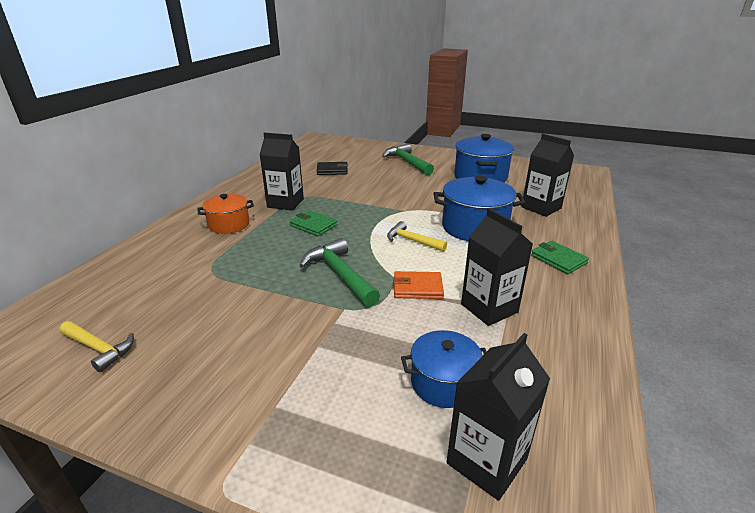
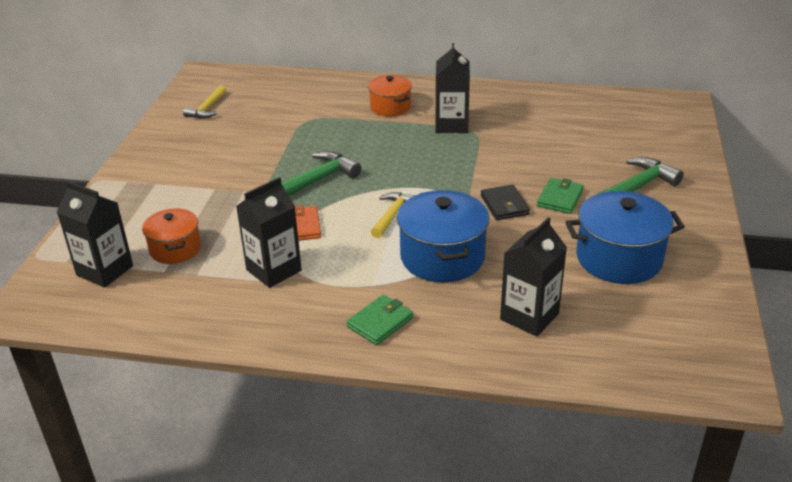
camera: 80 degrees right, 5 degrees up
(313, 225) = (405, 151): green wallet -> green wallet (560, 198)
(332, 170) = (564, 135): black wallet -> black wallet (504, 205)
(443, 383) = (175, 249): blue pot -> orange pot

